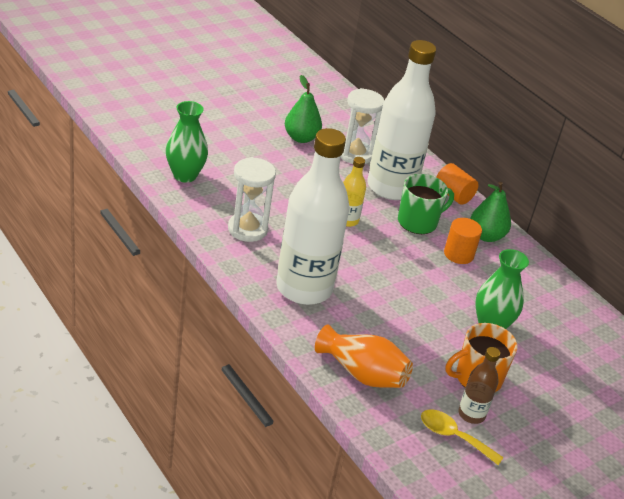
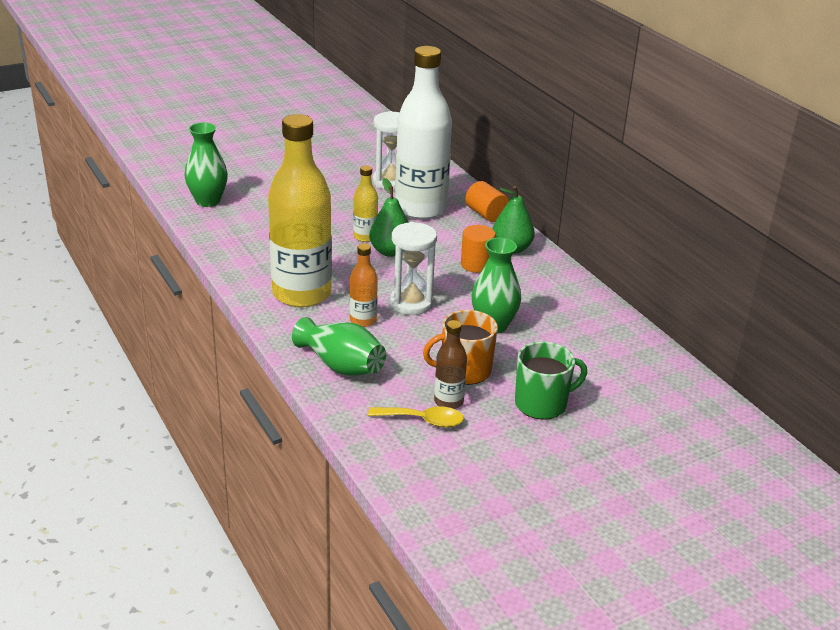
camera: 10 degrees right, 5 degrees down
(247, 229) = (258, 245): white hourglass -> white hourglass (411, 303)
(301, 138) = (338, 169): green pear -> green pear (390, 251)
(304, 288) = (302, 294): white bottle -> yellow bottle
(362, 373) = (341, 365): orange vase -> green vase
(369, 320) = (363, 320): none -> orange bottle
(418, 222) = (441, 237): green mug -> green mug (542, 404)
(453, 436) = (423, 420): yellow spoon -> yellow spoon turned 150 degrees clockwise

